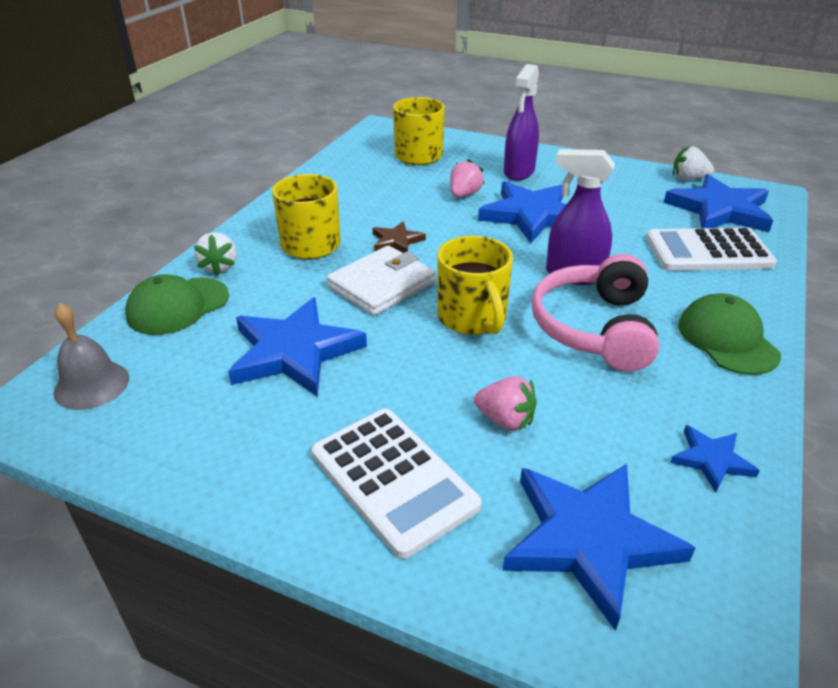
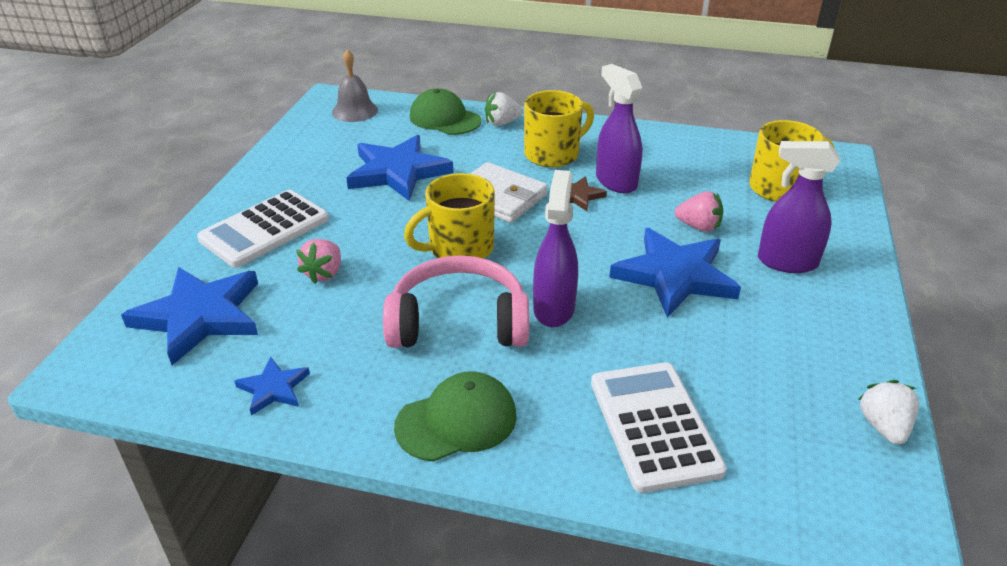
camera: 80 degrees right, 0 degrees up
(379, 219) = (615, 182): none -> purple spray bottle
(719, 210) = (789, 452): blue star -> none

